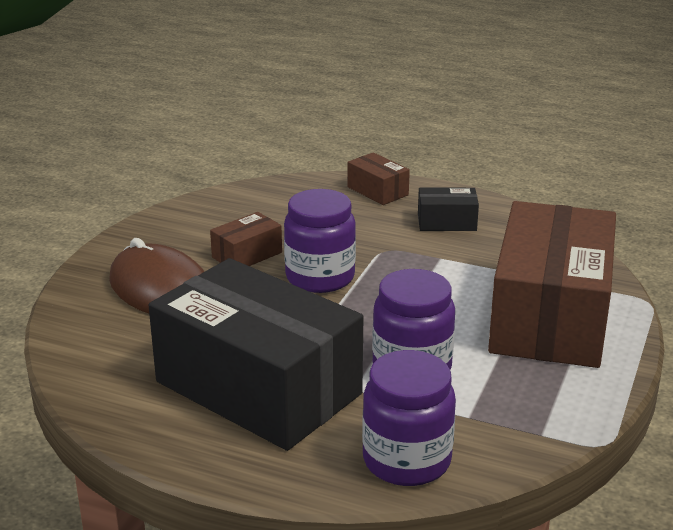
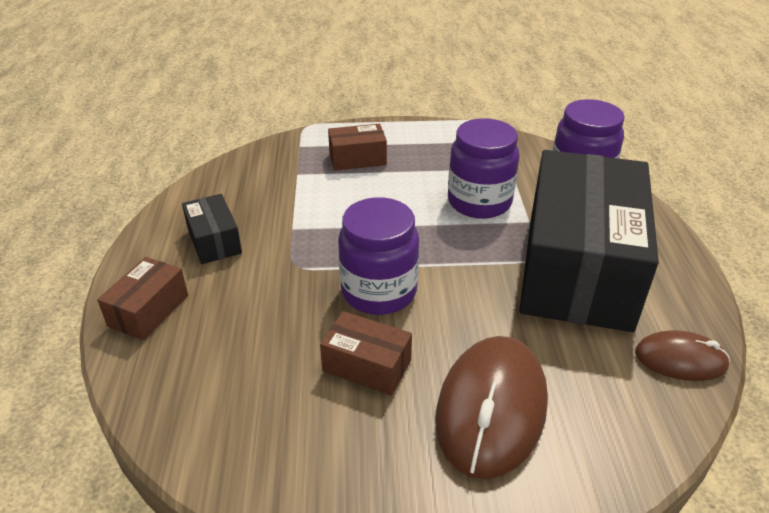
camera: 115 degrees left, 10 degrees up
(107, 392) = (680, 359): none -> brown mouse
(550, 317) = (357, 159): brown box -> brown box, size x0.41

